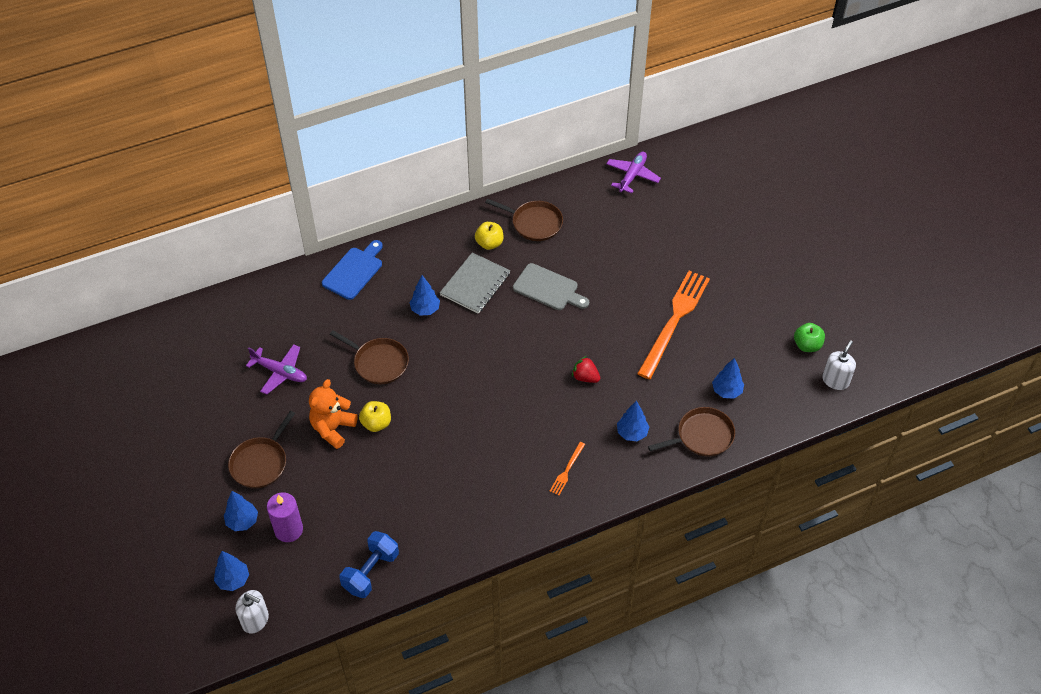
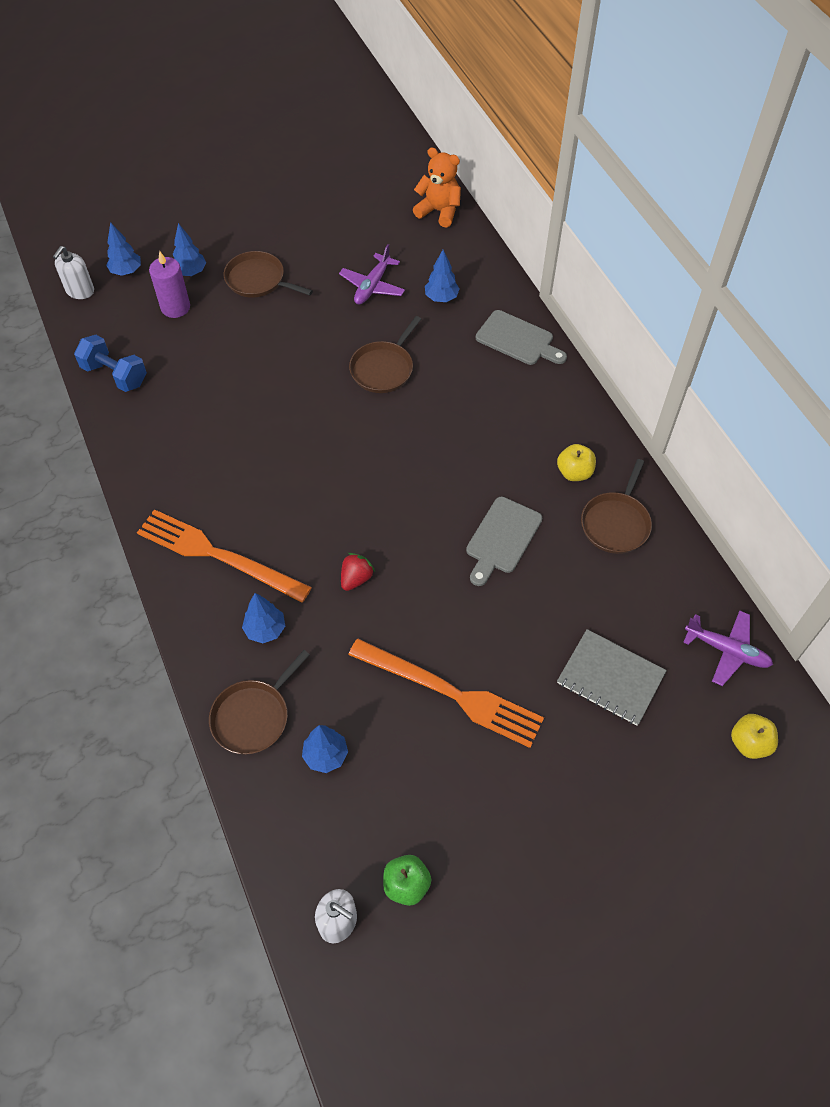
camera: 90 degrees right, 5 degrees up
(333, 428) = (296, 334): orange teddy bear -> orange teddy bear (439, 211)
(354, 271) = (518, 339): blue cutting board -> grey cutting board
(376, 423) = (300, 370): yellow apple -> yellow apple (749, 743)
(425, 309) = (462, 409): blue tree -> blue tree (441, 298)
(475, 284) = (504, 458): grey notebook -> grey notebook (610, 678)
(567, 470) = (217, 555): orange fork -> orange fork, size x2.37
(702, 436) = (253, 716): brown pan -> brown pan turned 60 degrees clockwise

